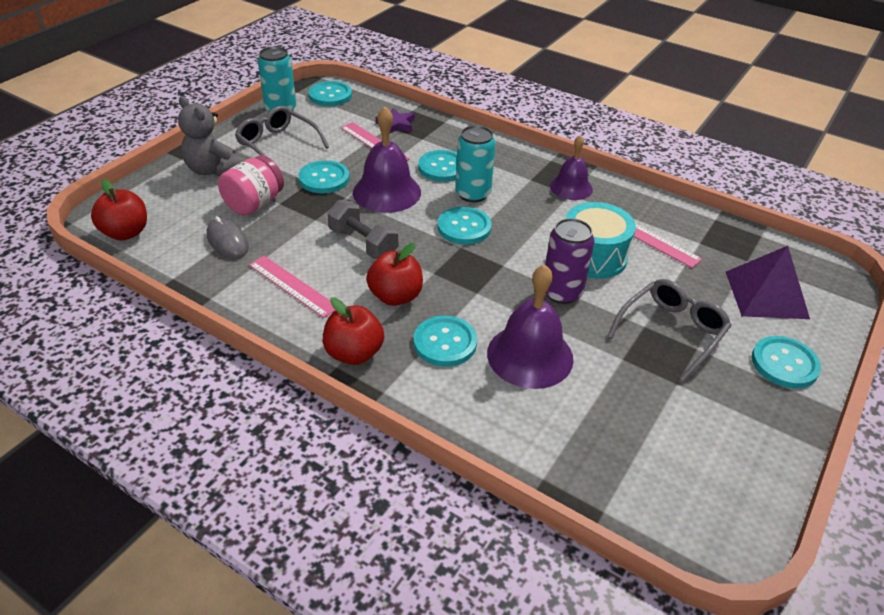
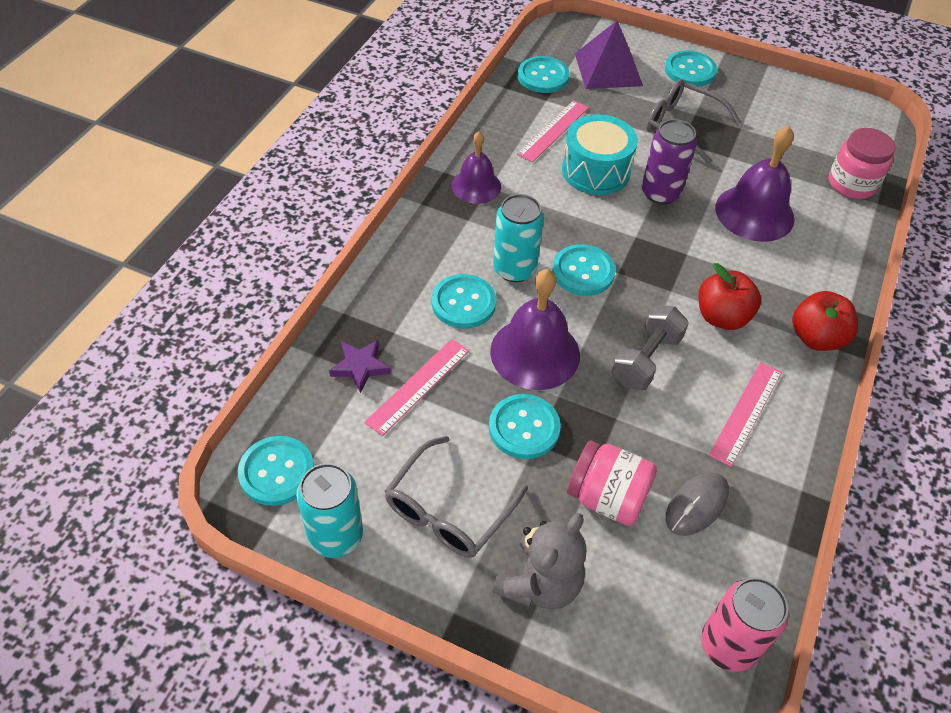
camera: 100 degrees left, 10 degrees up
(126, 233) = (728, 645): red apple -> pink can
(445, 343) = (768, 271): turquoise button -> turquoise button (543, 76)
(577, 462) = (851, 184): none -> pink jar

